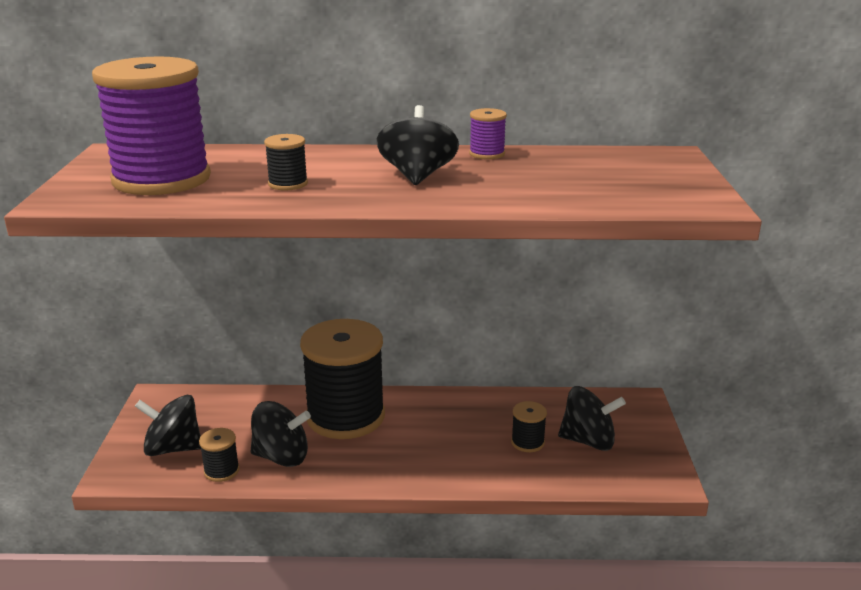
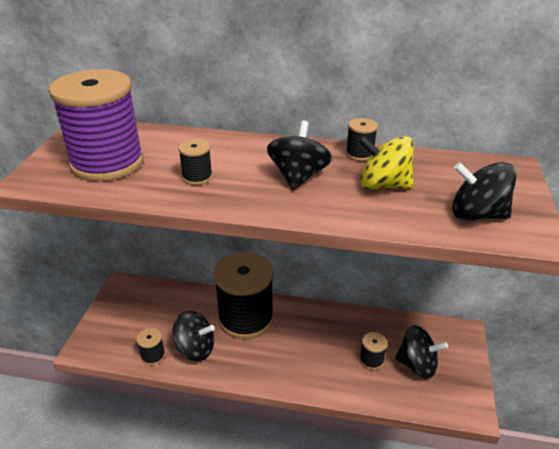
camera: 10 degrees right, 10 degrees up
(173, 448) = (125, 331): black spinning top -> black spinning top (477, 215)
(487, 154) = (359, 154): purple spool -> black spool
(524, 176) = (383, 185): none -> yellow spinning top

